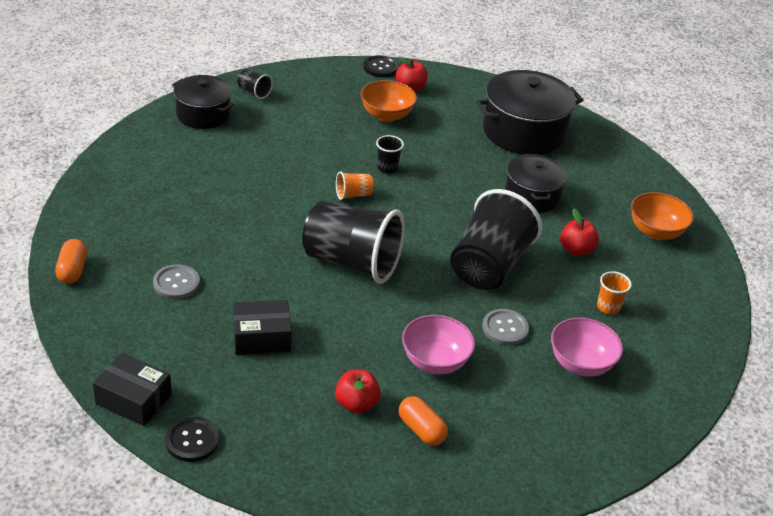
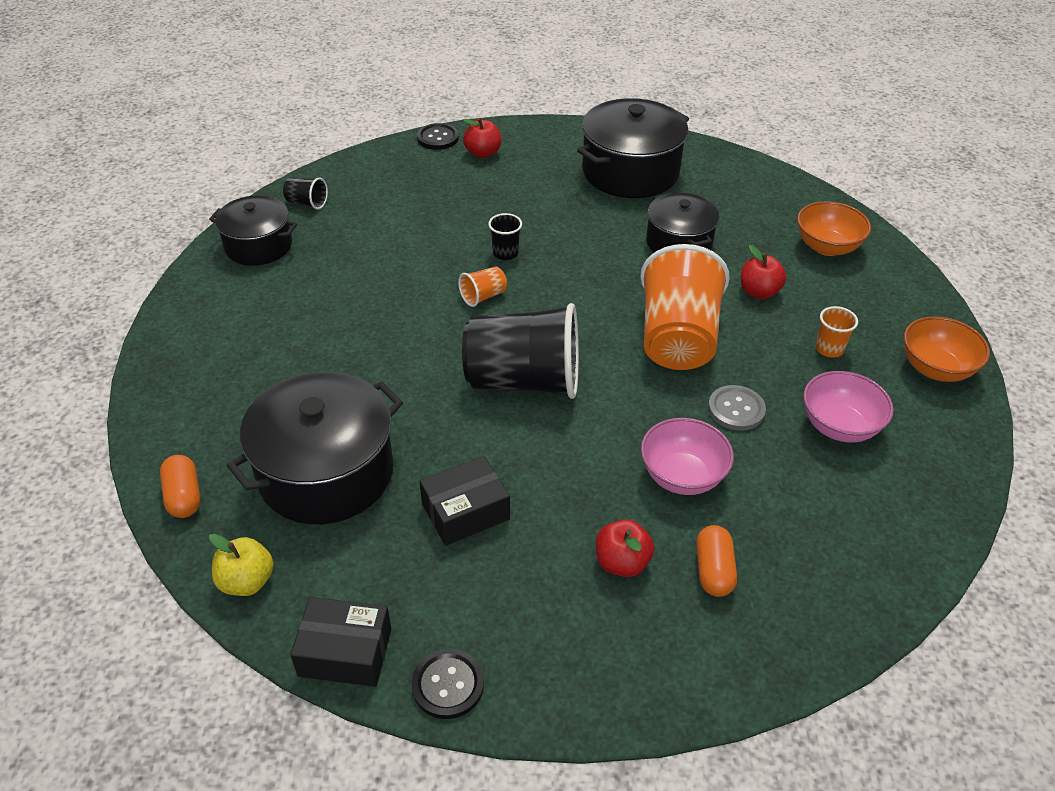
camera: 15 degrees left, 5 degrees up
(89, 336) = (247, 581): none -> yellow apple
(176, 283) = (326, 472): grey button -> black pot
(386, 115) = (473, 191): orange bowl -> orange bowl (935, 369)
(421, 430) = (713, 570): orange capsule -> orange capsule turned 60 degrees clockwise
(488, 266) = (677, 338): black cup -> orange cup

